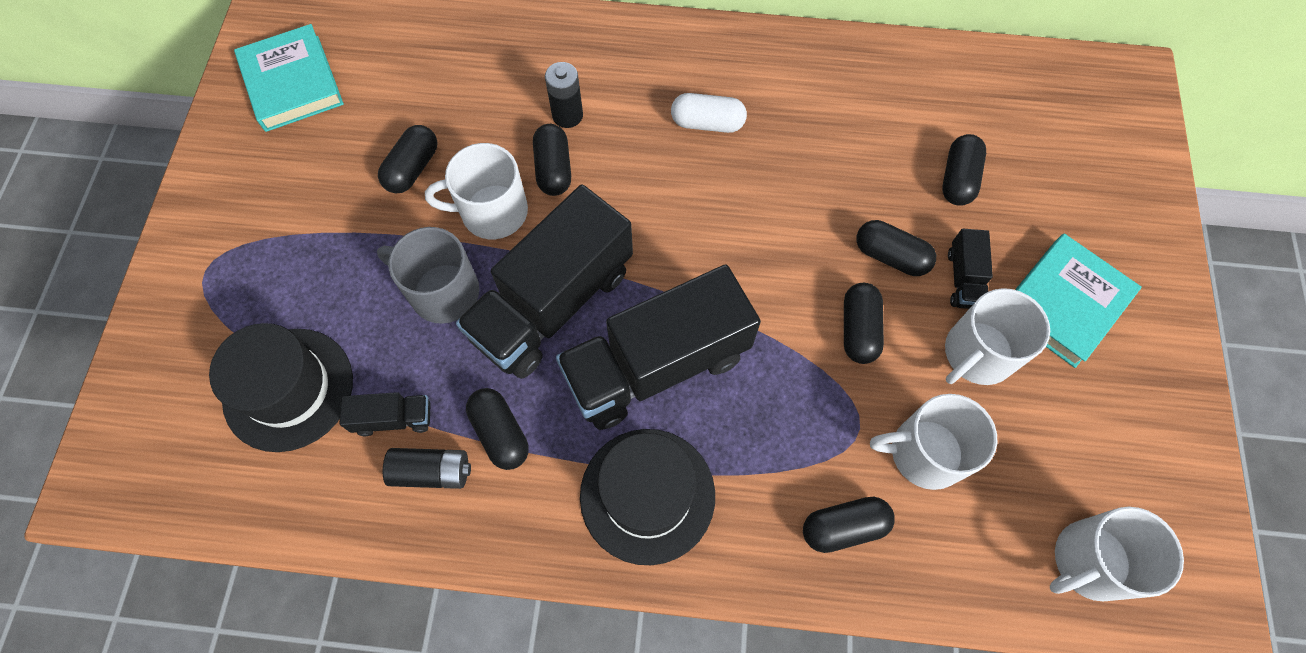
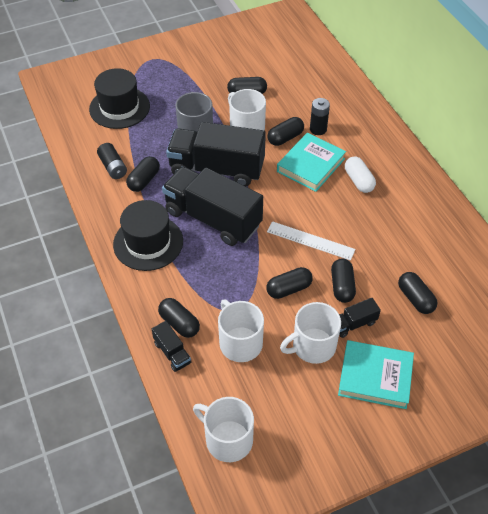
camera: 60 degrees right, 15 degrees down
(292, 83) = (257, 37): turquoise book -> turquoise book (311, 165)
(393, 418) = (128, 144): black truck -> black truck (172, 353)
(783, 250) = (310, 241): none -> white ruler
(958, 179) = (415, 298): black capsule -> black capsule turned 75 degrees clockwise
(977, 354) = (313, 346): white mug -> white mug turned 45 degrees counterclockwise

